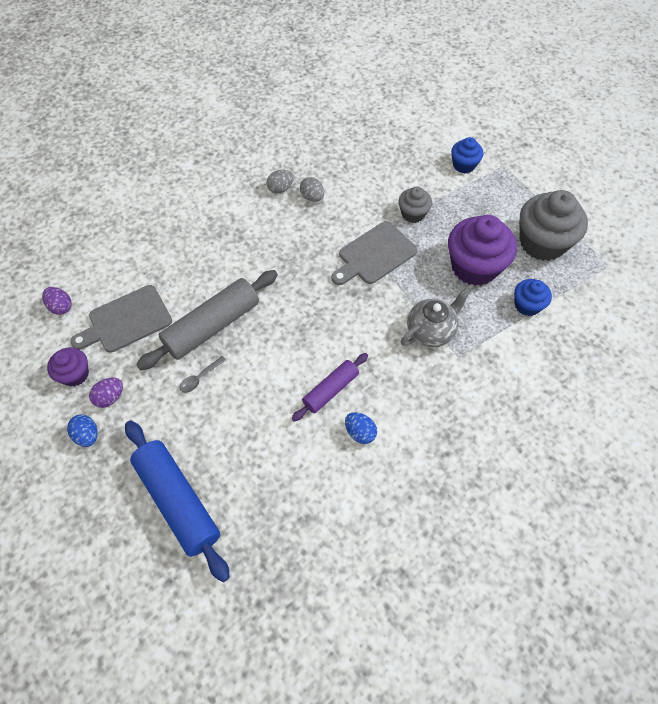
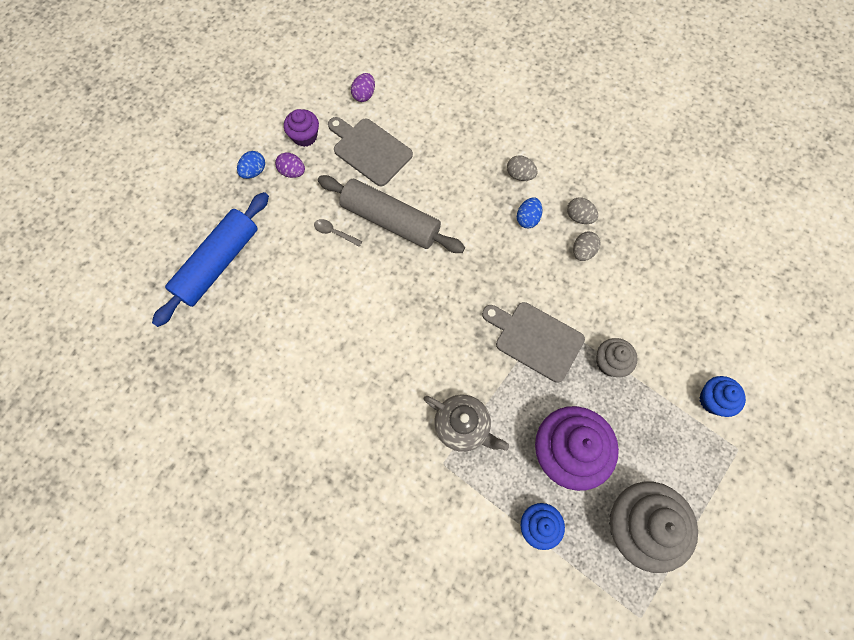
camera: 70 degrees right, 10 degrees up
(220, 214) = (520, 175): none -> grey egg
(330, 390) = (360, 349): purple rolling pin -> none
(360, 432) = (325, 391): blue egg -> blue egg (527, 219)

